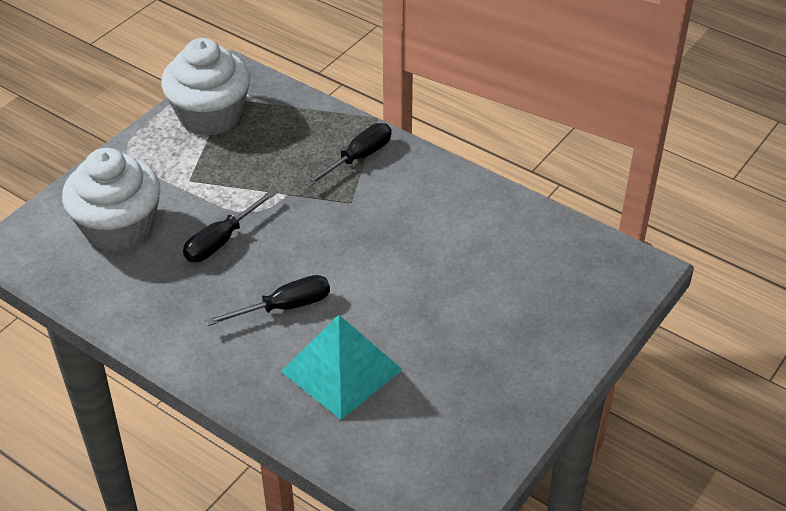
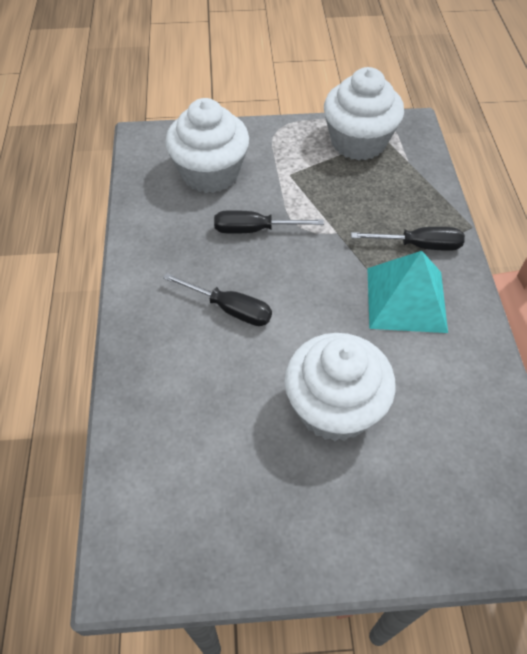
camera: 50 degrees right, 10 degrees up
(341, 370) = (203, 389): turquoise pyramid -> turquoise pyramid (406, 299)
(442, 304) = (334, 407): none -> white cupcake

